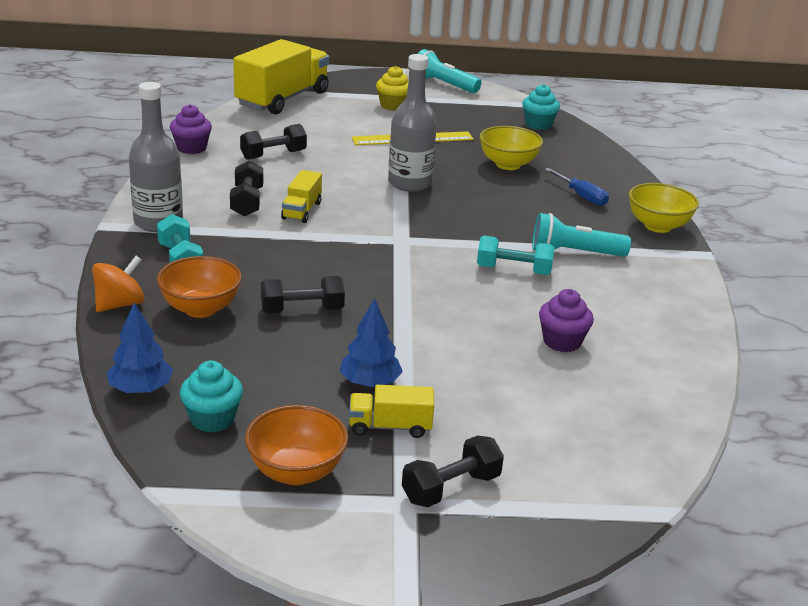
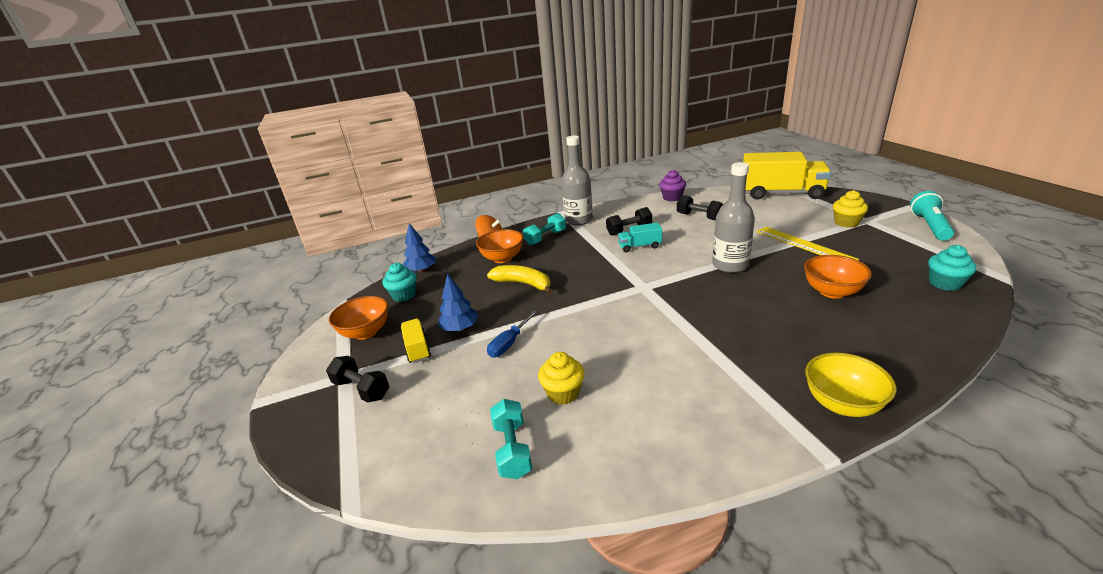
camera: 75 degrees right, 0 degrees up
(302, 210) = (639, 246): yellow truck -> turquoise truck
(302, 310) = (523, 284): black dumbbell -> yellow banana
(508, 164) = (831, 292): yellow bowl -> orange bowl
(513, 270) = (651, 342): turquoise dumbbell -> turquoise dumbbell (512, 449)
(562, 341) = (563, 393): purple cupcake -> yellow cupcake
(574, 253) = (715, 364): turquoise flashlight -> none
(582, 196) = (832, 343): blue screwdriver -> blue screwdriver (509, 344)

